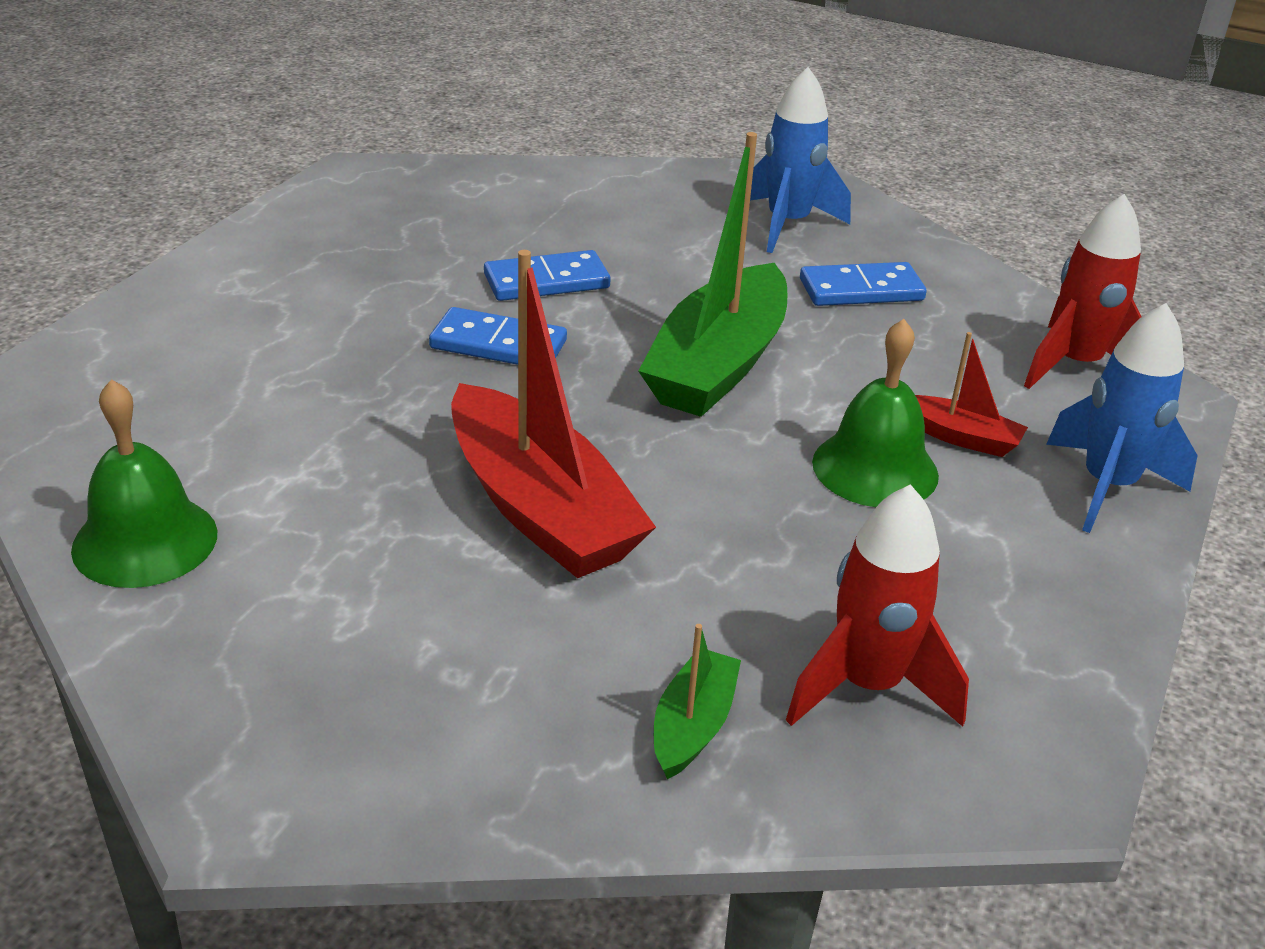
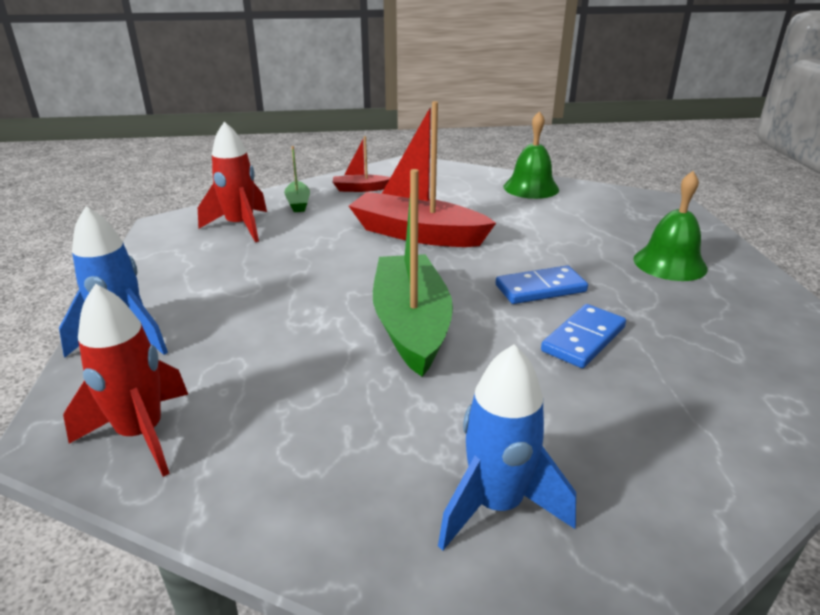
camera: 150 degrees right, 5 degrees down
(861, 290) = (363, 440): blue domino -> none
(875, 468) = (275, 300): green bell -> green bell (669, 263)
(960, 437) = (229, 336): red boat -> red boat (360, 189)

